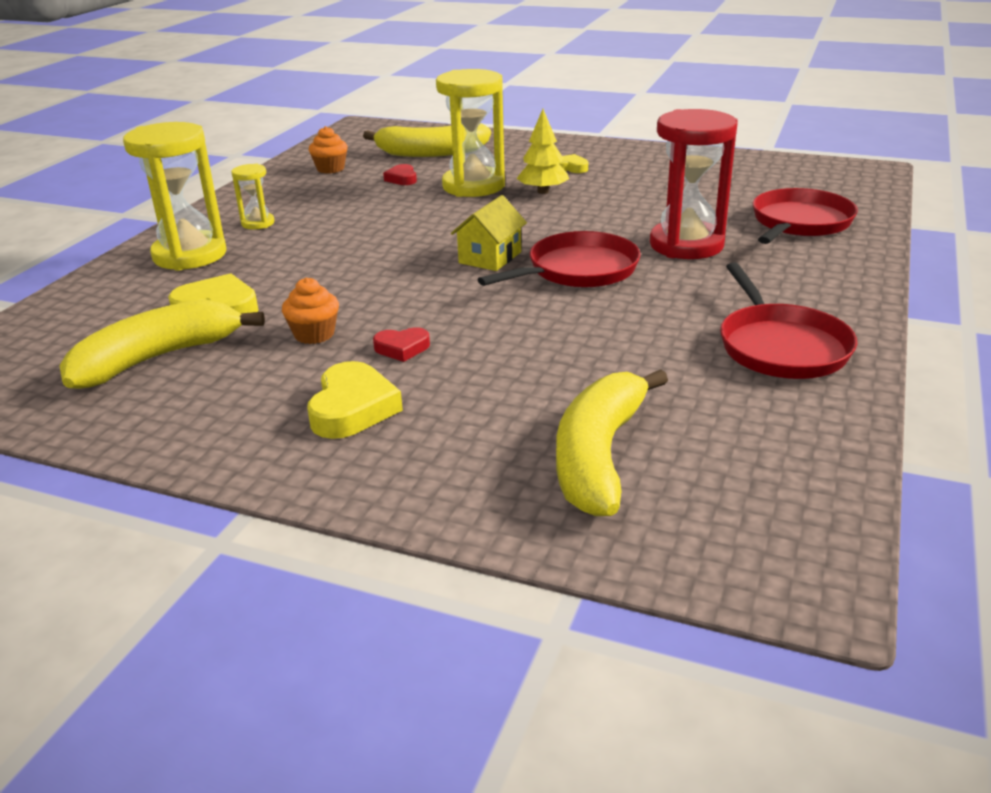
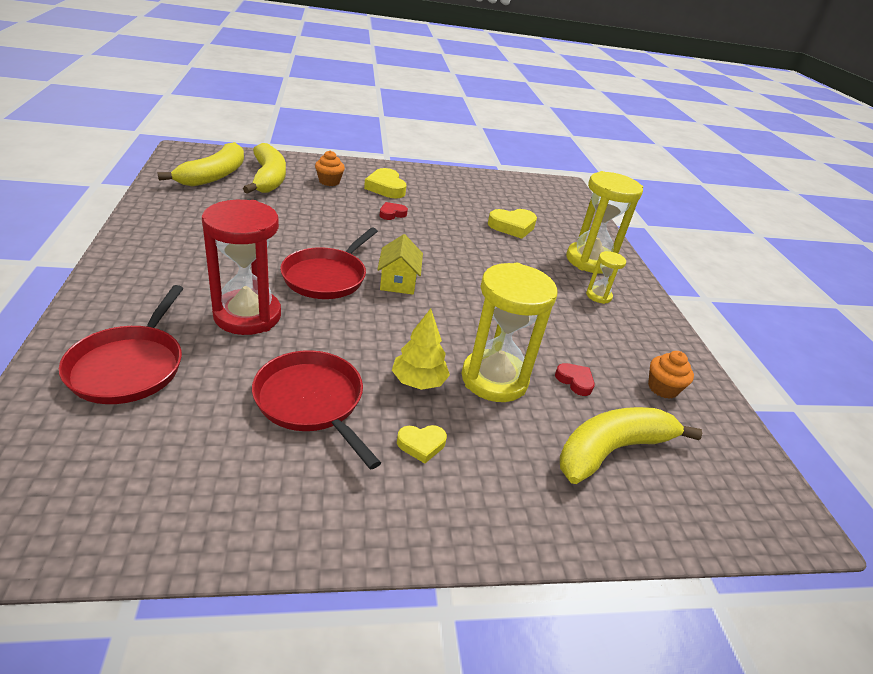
camera: 145 degrees right, 5 degrees up
(157, 358) = (497, 201): yellow banana -> yellow banana (214, 175)
(314, 334) = (444, 217): orange cupcake -> orange cupcake (329, 181)
(781, 347) = (177, 231): red pan -> red pan (311, 401)

